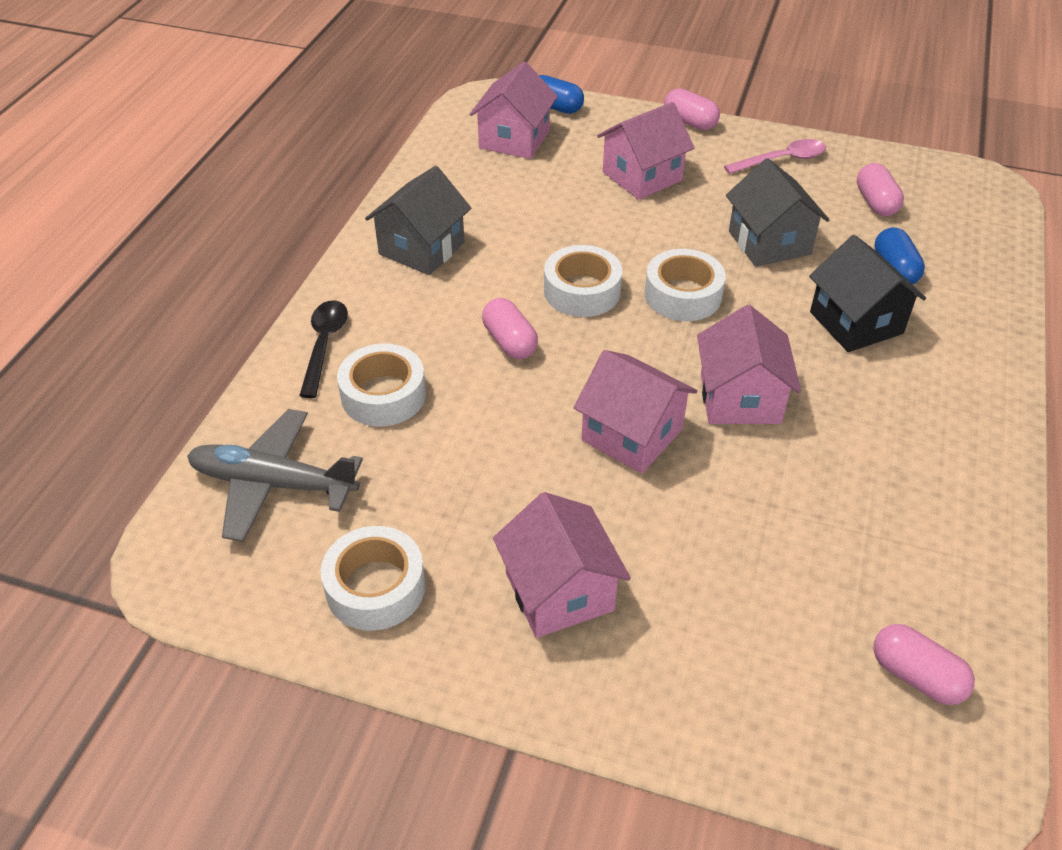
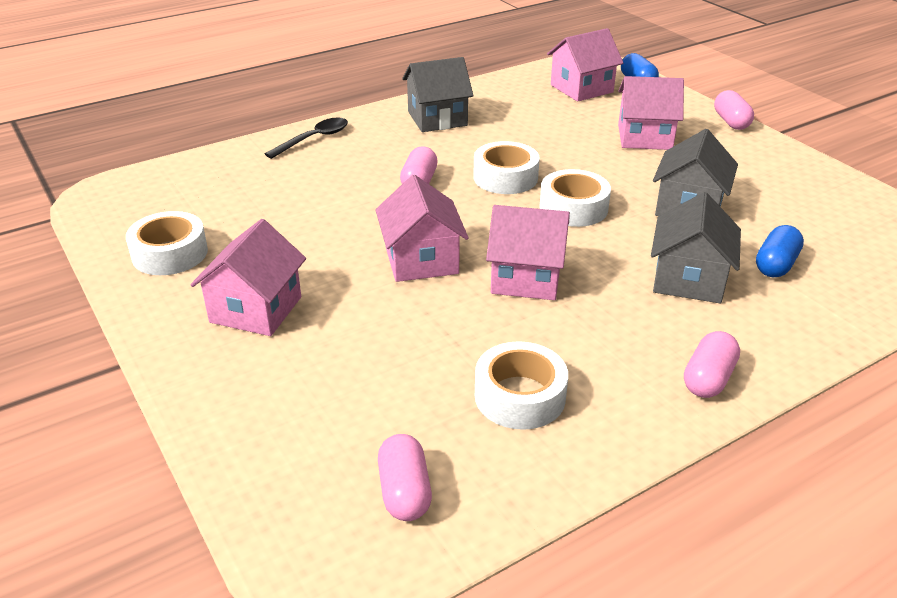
camera: 40 degrees right, 10 degrees down
(272, 484) = (194, 185): grey plane -> none
(383, 395) = (309, 174): white tape -> white tape (519, 396)
(740, 398) = (526, 278): pink house -> pink house turned 60 degrees clockwise
(782, 160) = (777, 167): pink spoon -> none
(856, 323) = (688, 279): black house -> grey house
(875, 203) = (824, 221): pink capsule -> pink capsule (708, 379)

